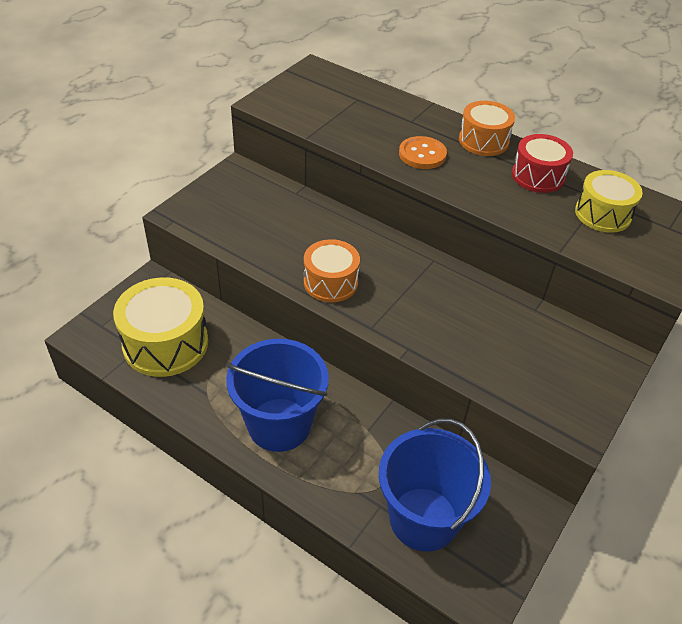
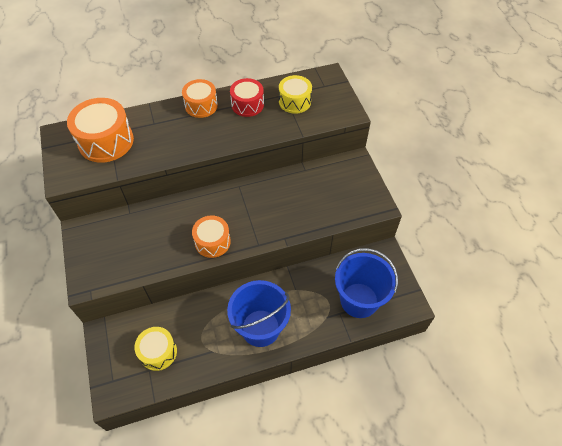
camera: 50 degrees left, 10 degrees up
(165, 343) = (158, 352): yellow drum -> yellow drum, size x0.63
(345, 103) = (106, 141): none -> orange drum
(422, 154) = (185, 138): orange button -> none

